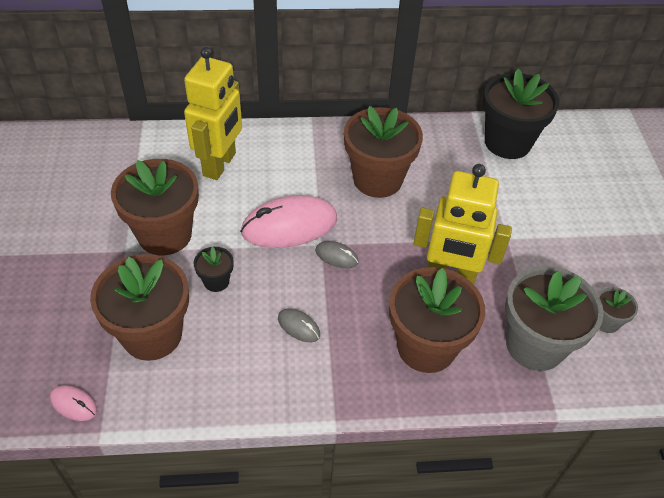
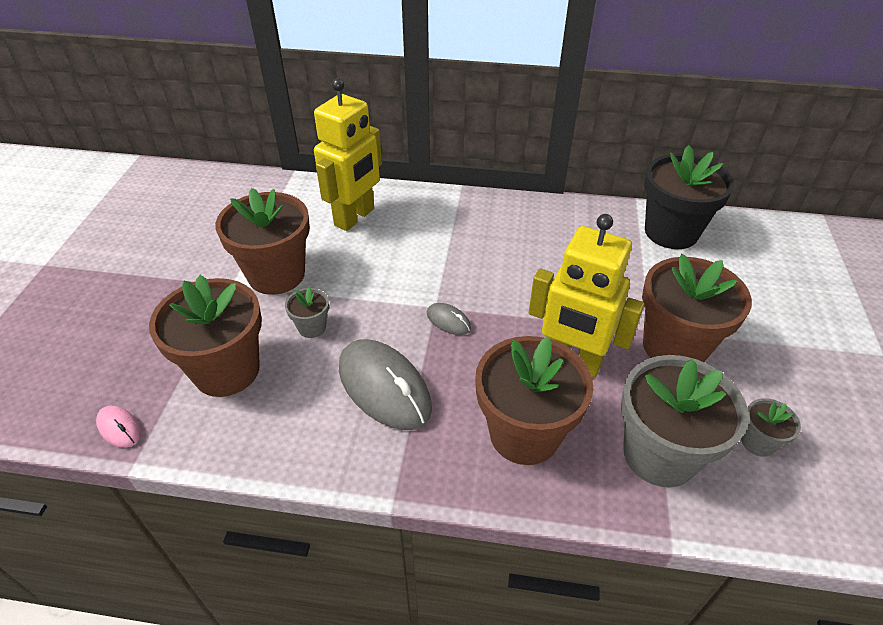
camera: 15 degrees right, 5 degrees down
(216, 281) = (312, 327): black flower pot -> grey flower pot
(289, 226) = (407, 284): pink mouse -> none
(299, 326) = (384, 387): grey mouse -> grey mouse, size x2.19
(377, 179) = (515, 251): brown flower pot -> brown flower pot (674, 347)

